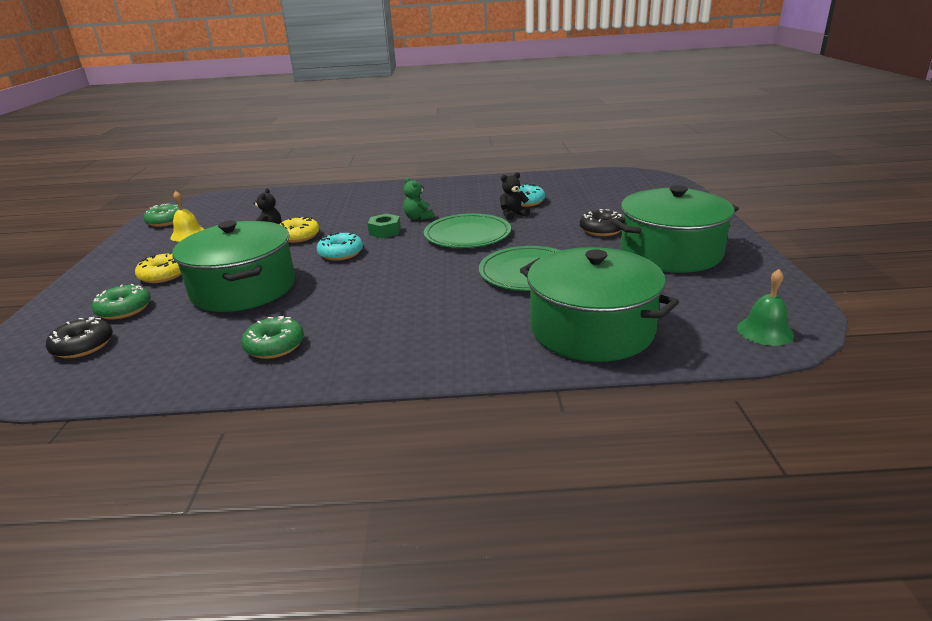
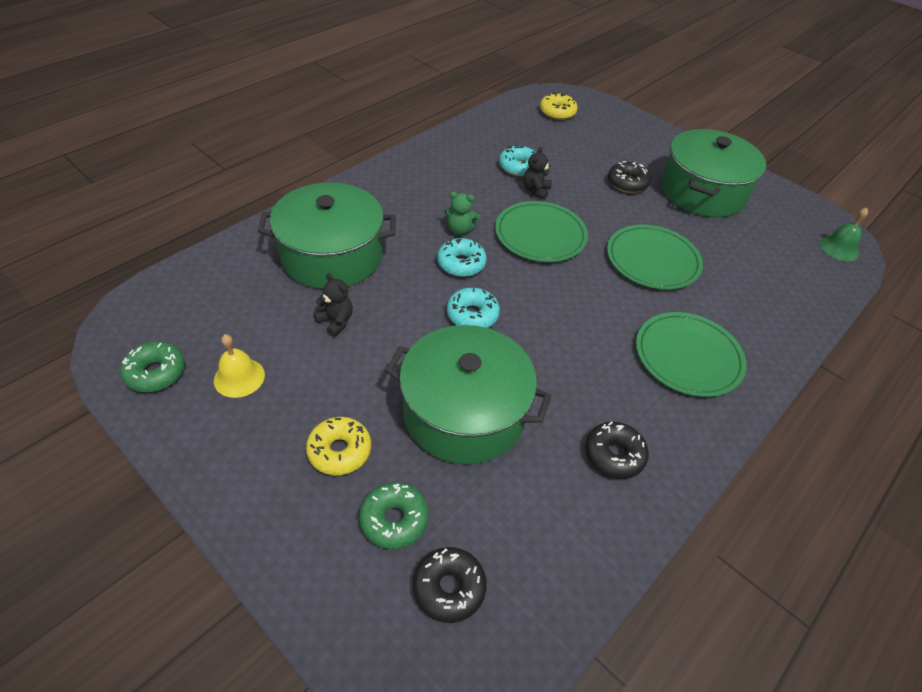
camera: 50 degrees left, 20 degrees up
(275, 346) = (614, 455): green donut -> black donut
(299, 236) = (385, 313): yellow donut -> yellow donut (557, 112)
(385, 231) = (461, 263): green nut -> turquoise donut
(438, 328) = (688, 356): none -> green plate
(591, 329) = (767, 299): green pot -> green pot (332, 256)

